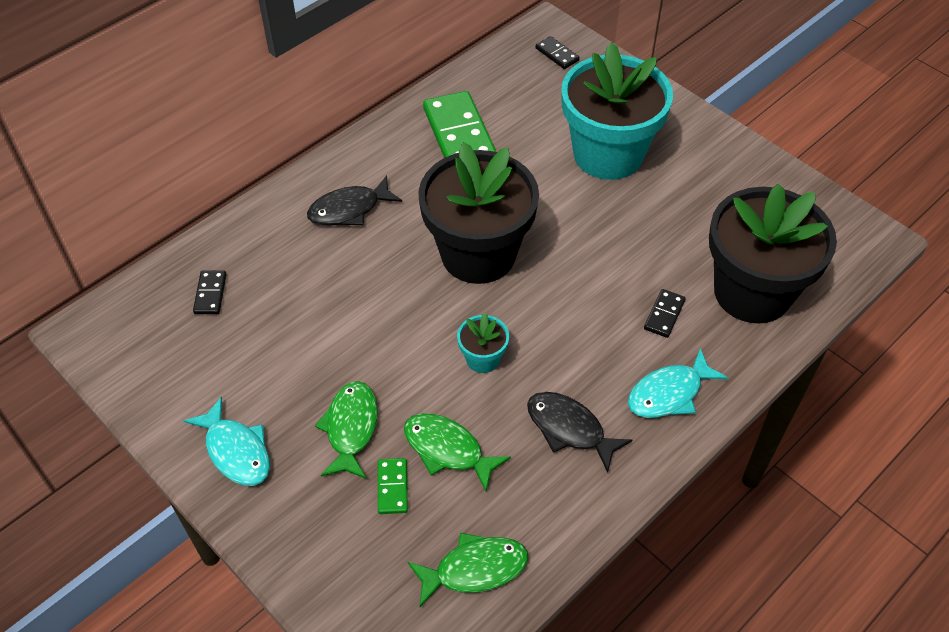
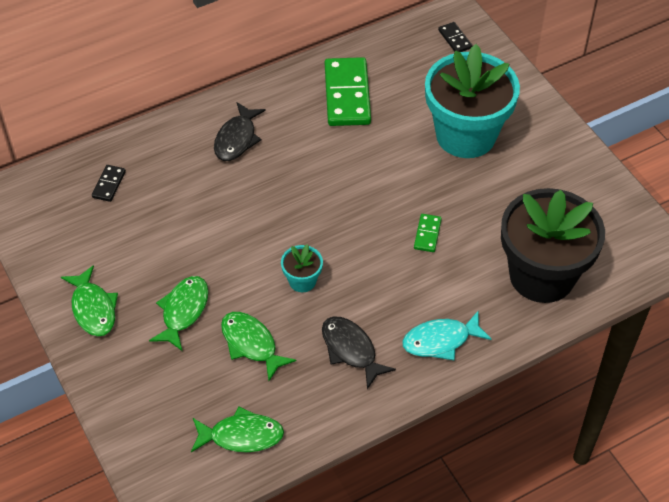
camera: 15 degrees right, 0 degrees up
(236, 451) = (93, 308): turquoise fish -> green fish
(349, 209) = (237, 139): black fish -> black fish turned 60 degrees counterclockwise
(392, 487) = (200, 362): green domino -> green domino (427, 234)
(478, 254) = (328, 197): black flower pot -> none
(664, 315) = (461, 278): black domino -> none

